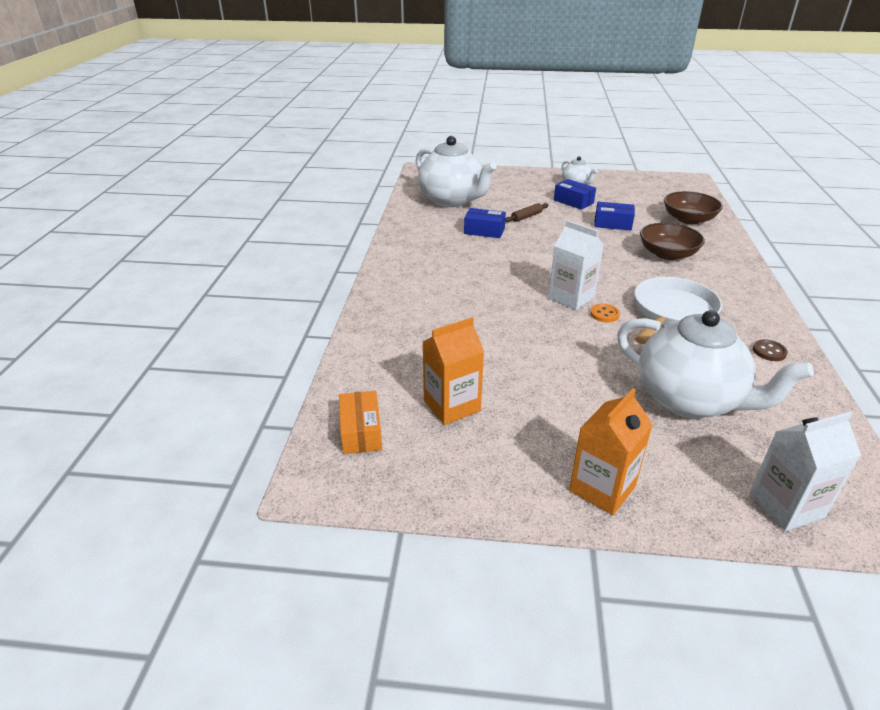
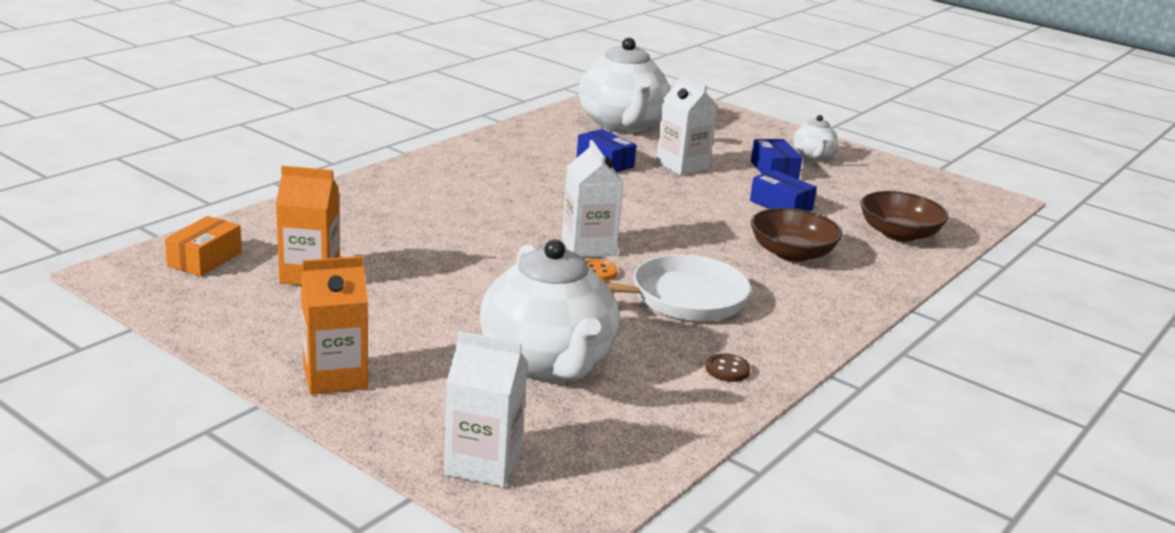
camera: 30 degrees right, 10 degrees down
(526, 217) = (682, 166): brown rolling pin -> white carton

